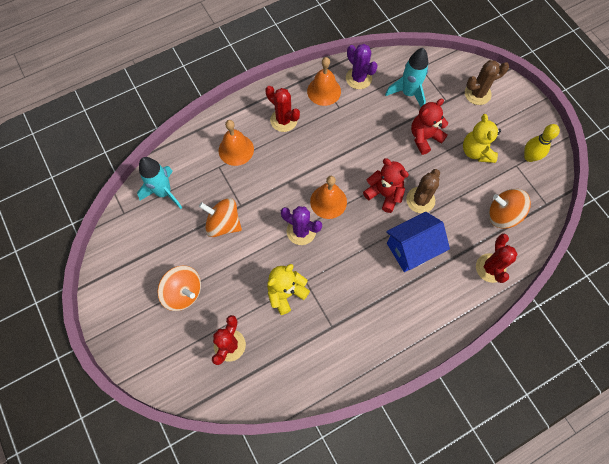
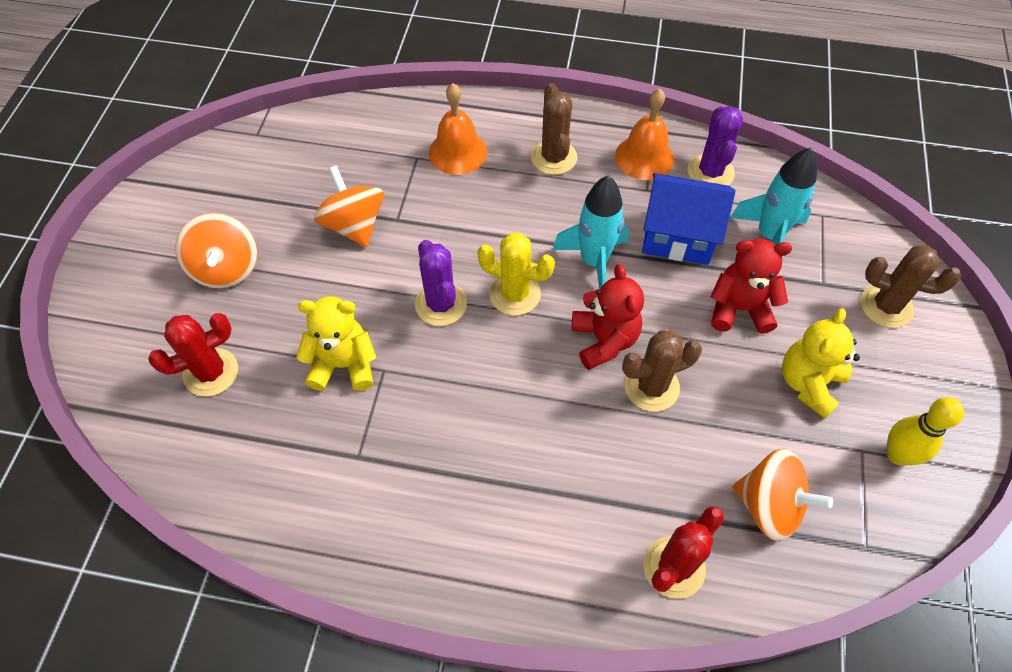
camera: 40 degrees right, 10 degrees down
(164, 192) = (323, 143): turquoise rocket -> turquoise rocket (593, 262)
(283, 120) = (554, 157): red cactus -> brown cactus
(328, 201) = (514, 294): orange bell -> yellow cactus
(412, 249) = (574, 443): blue house -> blue house (678, 236)
(503, 215) = (769, 505): orange spinning top -> orange spinning top turned 150 degrees clockwise

